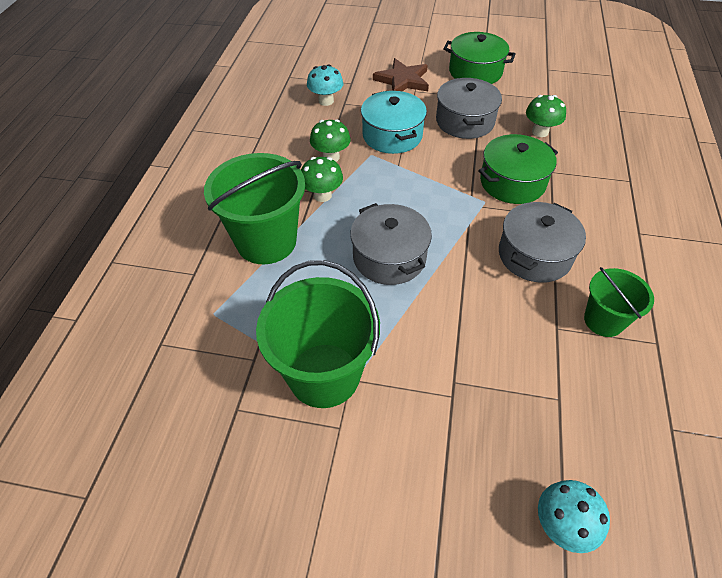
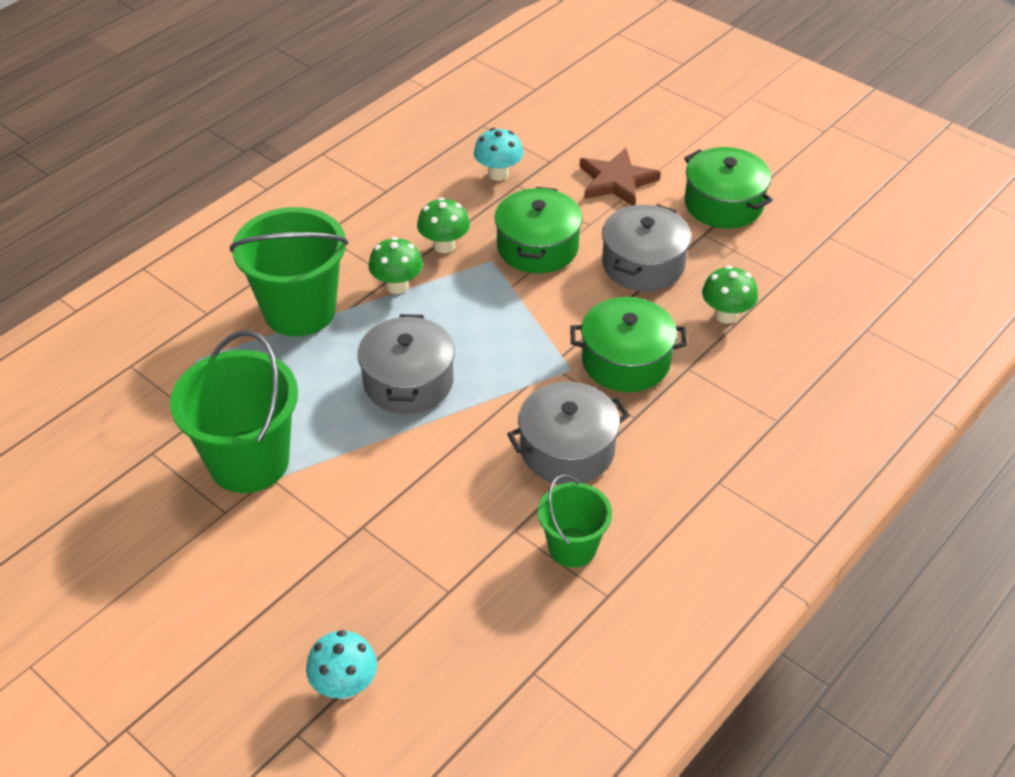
camera: 30 degrees right, 5 degrees down
(392, 135) = (537, 247): turquoise pot -> green pot

